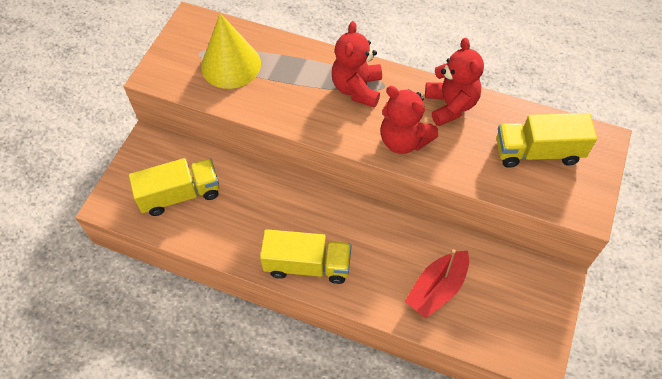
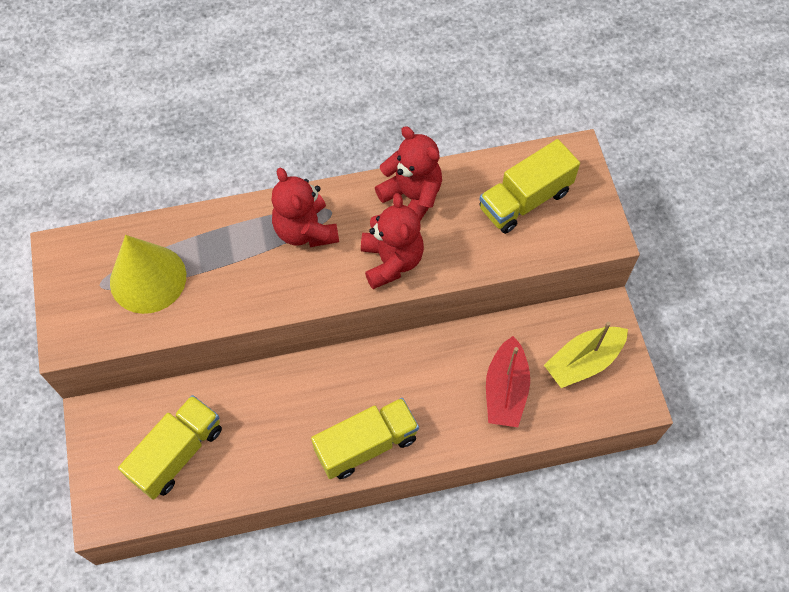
camera: 35 degrees left, 5 degrees up
(404, 140) = (391, 261): red teddy bear -> red teddy bear turned 105 degrees counterclockwise
(514, 304) = (583, 361): none -> yellow boat

